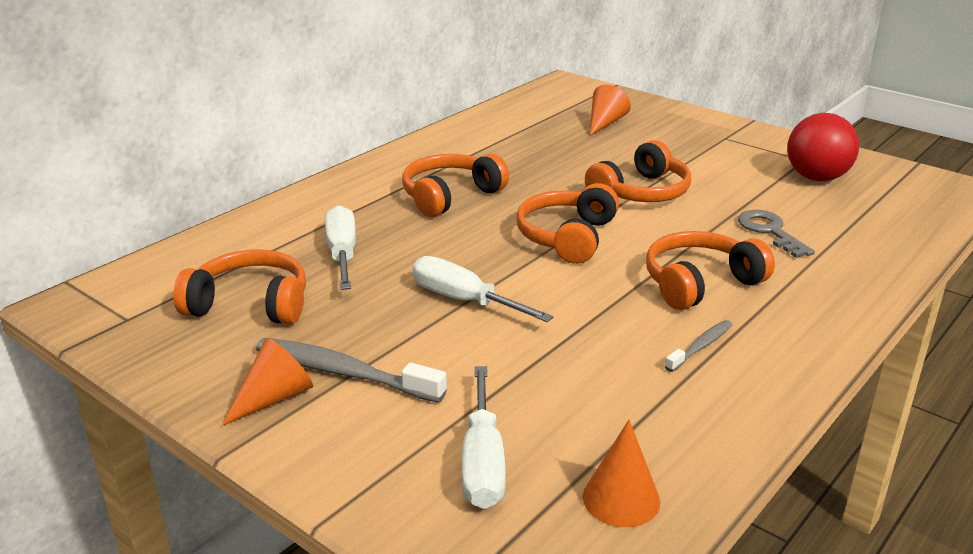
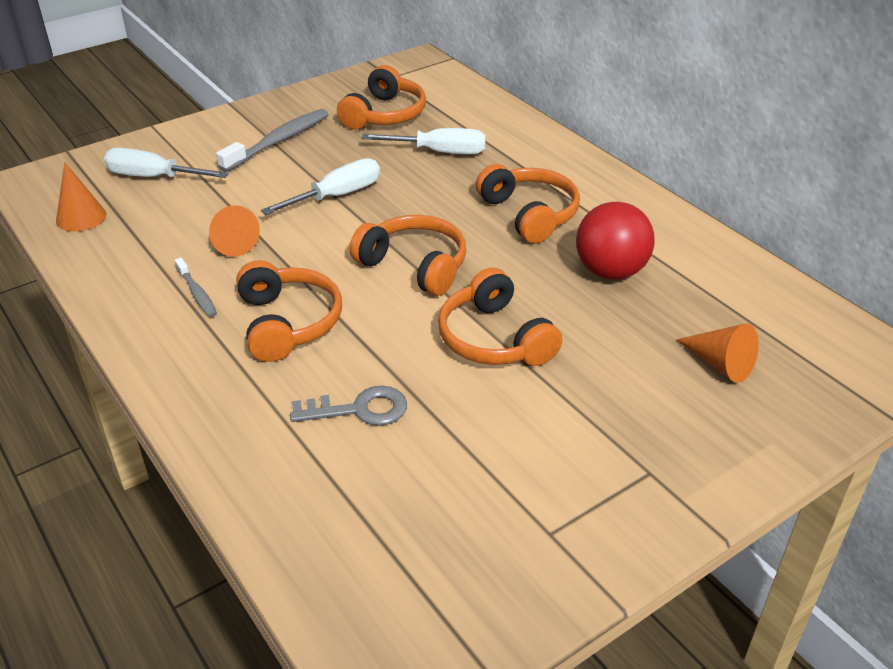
camera: 105 degrees right, 10 degrees up
(274, 397) = (270, 118): orange cone -> orange cone (232, 242)
(816, 178) = (483, 518): red ball -> red ball (610, 271)

